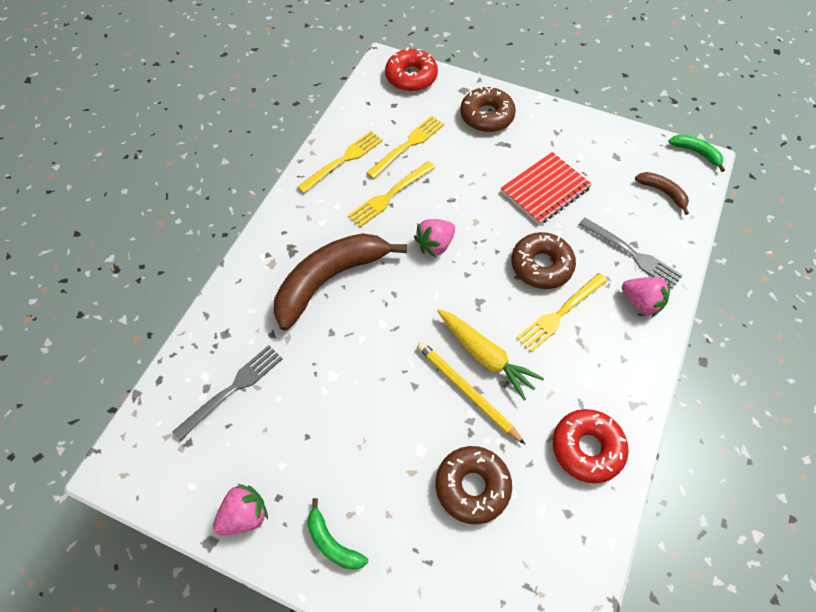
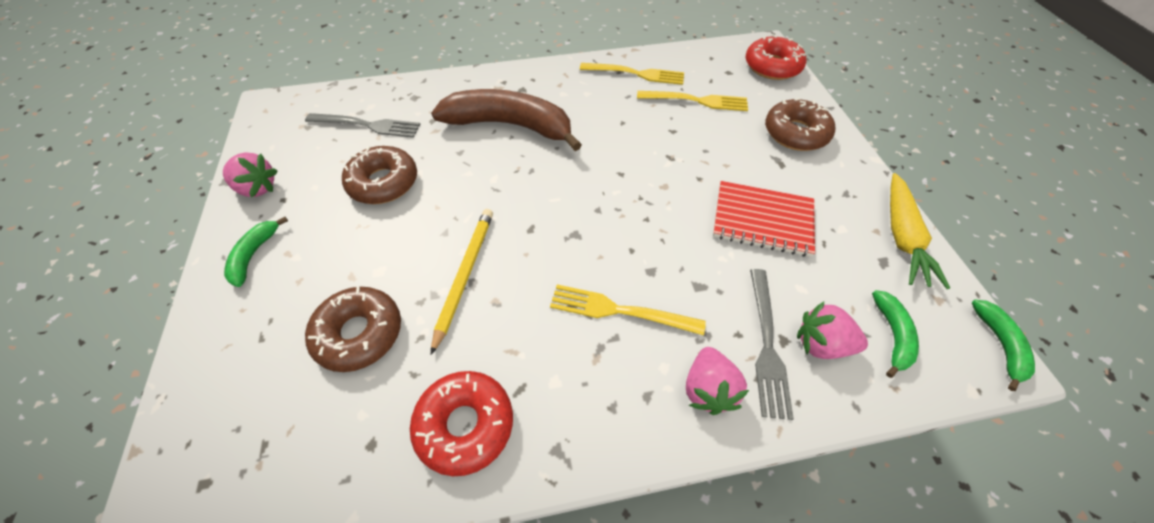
camera: 55 degrees right, 5 degrees down
(389, 196) = (630, 117): yellow fork -> none
(435, 245) = (608, 171): pink strawberry -> pink strawberry (821, 344)
(485, 356) = (515, 270): yellow carrot -> yellow carrot (902, 236)
(541, 266) = (664, 264): brown donut -> brown donut (383, 182)
(662, 192) = (892, 335): brown banana -> green banana

